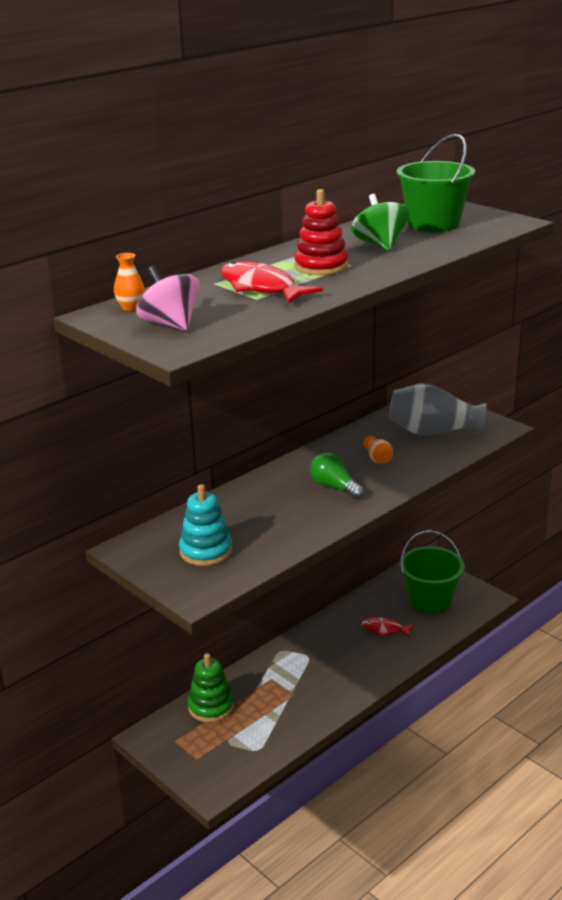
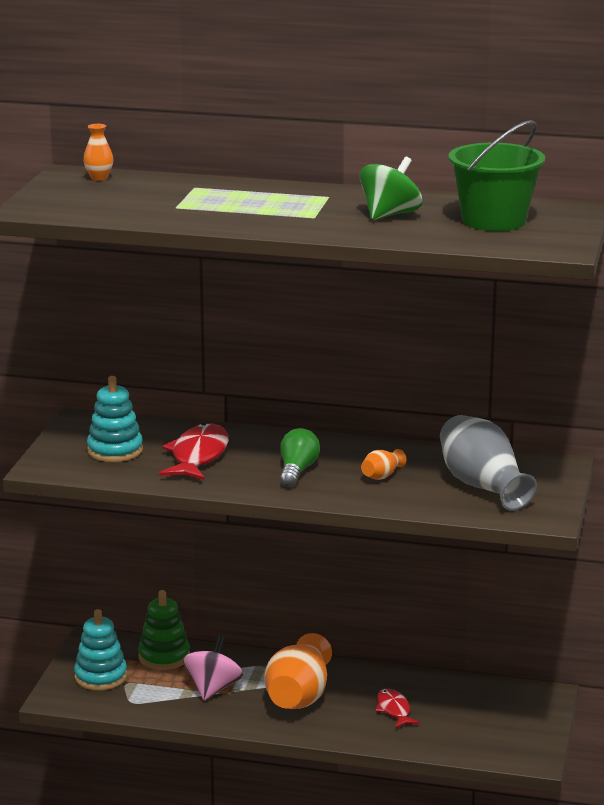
camera: 55 degrees right, 5 degrees down
(170, 324) = (79, 196): pink spinning top -> pink spinning top (213, 688)
(205, 752) = (100, 677): none -> turquoise stacking toy
(261, 288) = (204, 202): red fish -> red fish (198, 456)
(321, 266) = (291, 208): red stacking toy -> none
(329, 663) = (298, 697): none -> orange vase
(430, 601) = (480, 722): green bucket -> none

